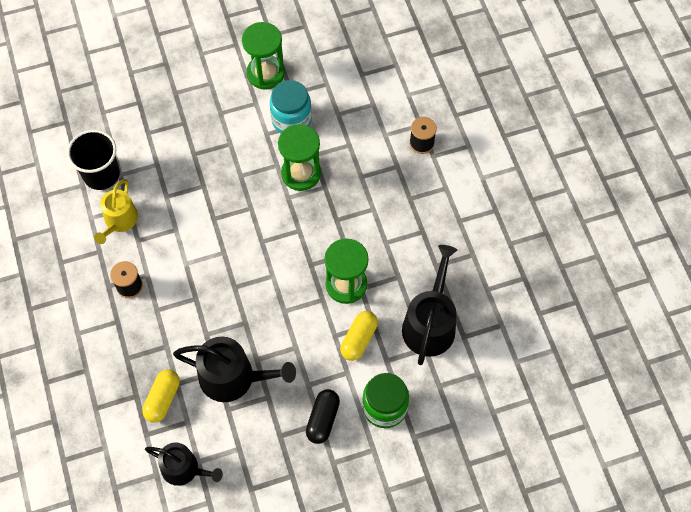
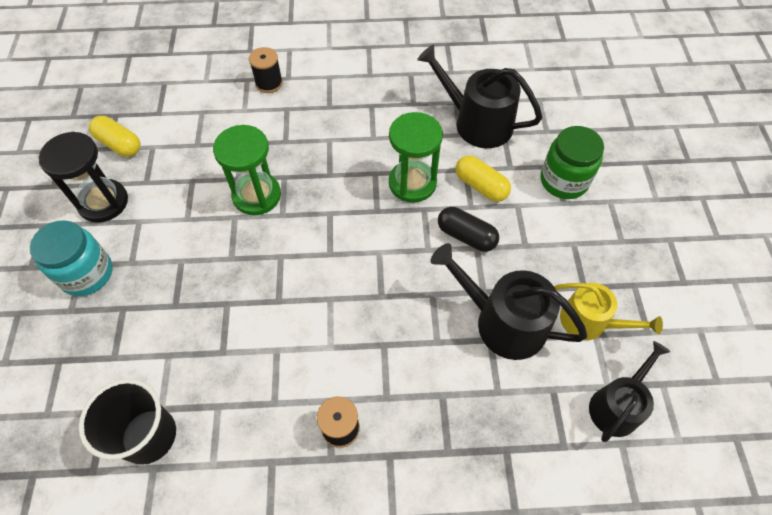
camera: 75 degrees left, 5 degrees down
(119, 221) = (235, 423): yellow watering can -> yellow watering can (589, 322)
(162, 399) = (517, 414): yellow capsule -> yellow capsule (119, 144)
(234, 377) = (502, 321): black watering can -> black watering can turned 90 degrees counterclockwise
(265, 73) = (103, 202): green hourglass -> black hourglass
(291, 120) = (181, 190): turquoise jar -> turquoise jar (87, 273)
(323, 419) = (569, 240): black capsule -> black capsule (466, 236)

